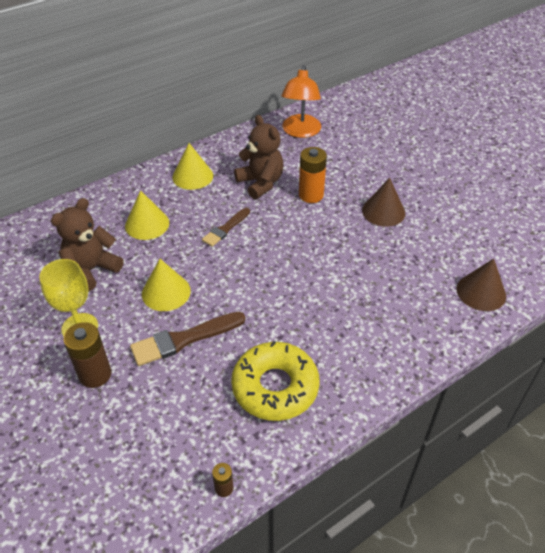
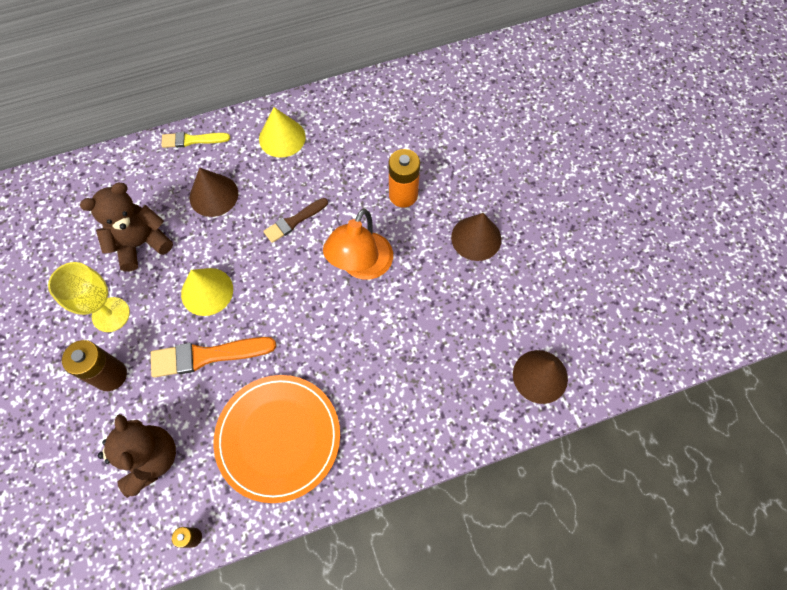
camera: 15 degrees right, 20 degrees up
(114, 191) = (192, 140): none -> yellow brush
(147, 224) = (214, 195): yellow cone -> brown cone
(184, 339) = (207, 356): brown brush -> orange brush
(260, 183) = (353, 165): brown teddy bear -> brown teddy bear (151, 458)
(275, 387) = (278, 438): yellow donut -> orange plate
(300, 132) = (425, 97): orange lamp -> orange lamp (361, 266)

